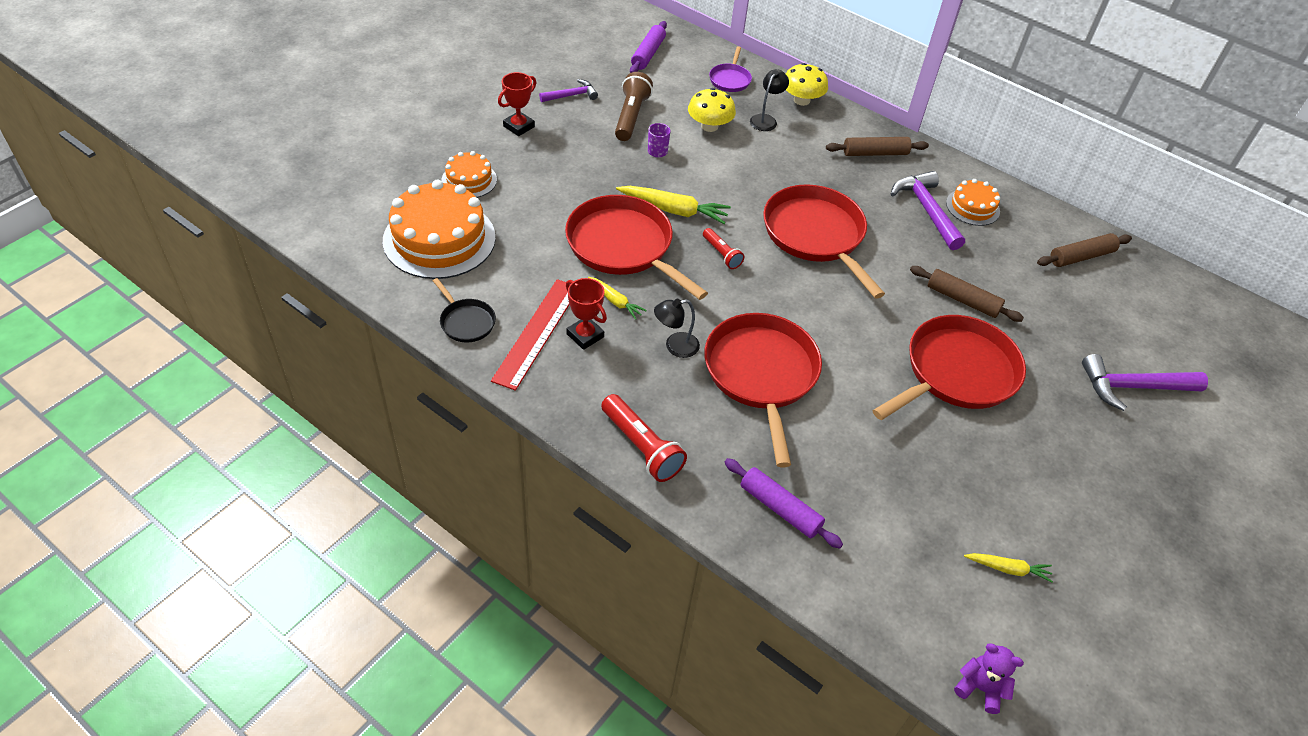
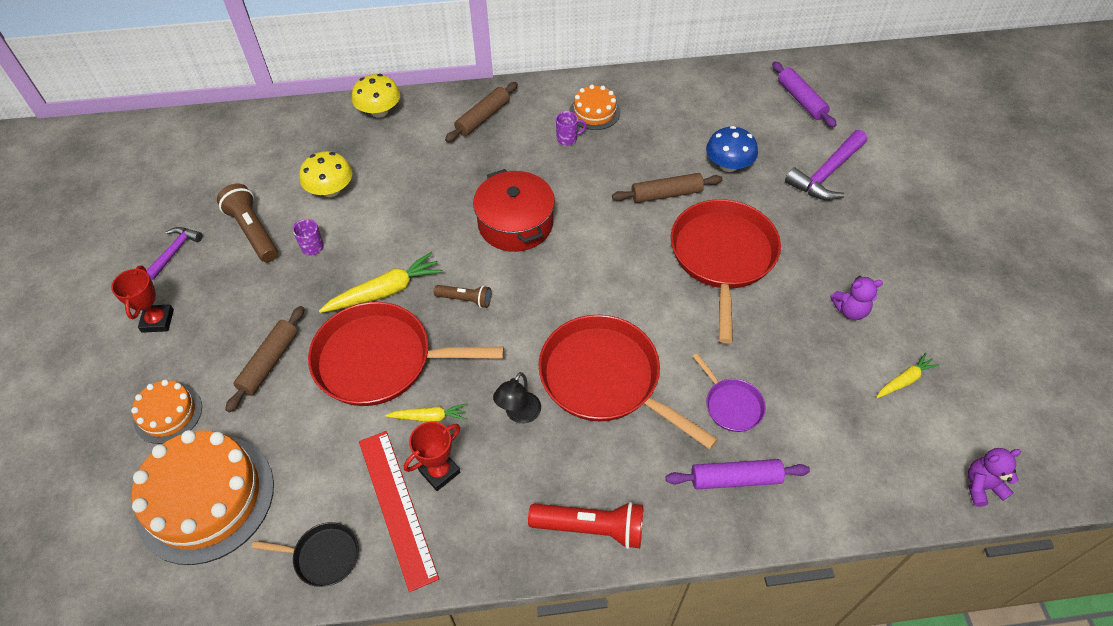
camera: 40 degrees left, 5 degrees up
(585, 335) = (439, 471): red trophy -> red trophy turned 45 degrees counterclockwise
(648, 54) = (203, 159): purple rolling pin -> purple rolling pin (801, 100)
(721, 254) = (465, 299): red flashlight -> brown flashlight
(730, 79) = (301, 133): purple pan -> purple pan (731, 405)
(766, 119) = (370, 149): black lamp -> none
(815, 235) = (515, 223): red pan -> red pot
(926, 210) = (567, 139): purple hammer -> purple mug
(1023, 489) = (850, 310): none -> purple teddy bear
(1045, 318) = (728, 165): none -> blue mushroom
(1081, 256) = (699, 98): brown rolling pin -> brown rolling pin (269, 362)

